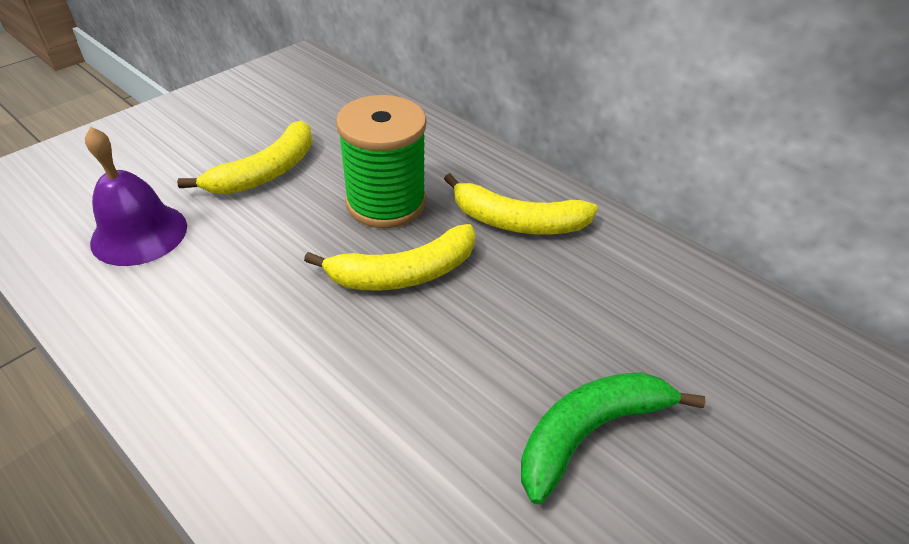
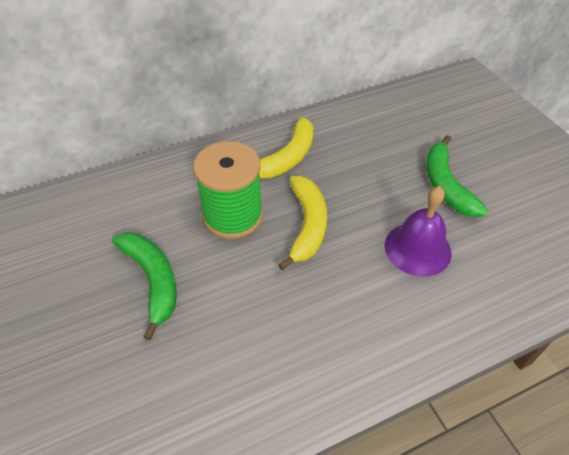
camera: 65 degrees left, 5 degrees up
(139, 233) = (185, 382): purple bell -> purple bell (417, 248)
(266, 172) = (152, 280): yellow banana -> green banana

